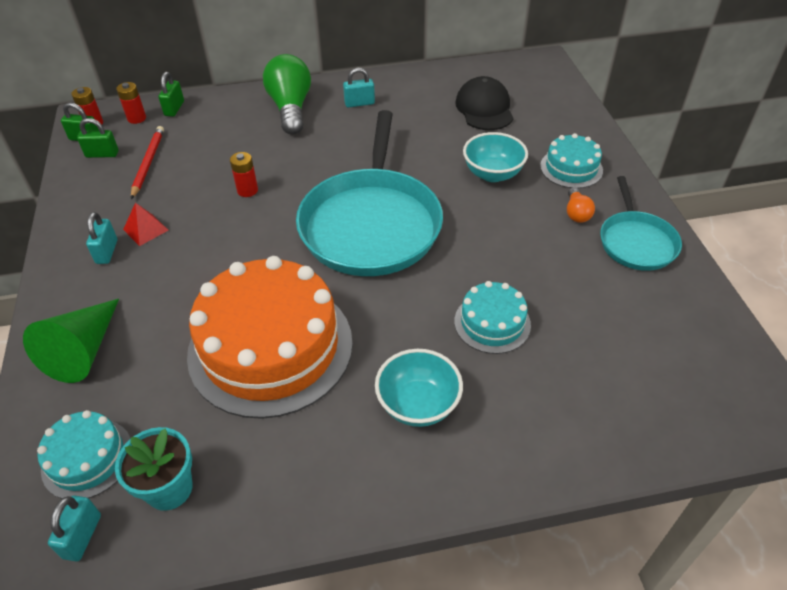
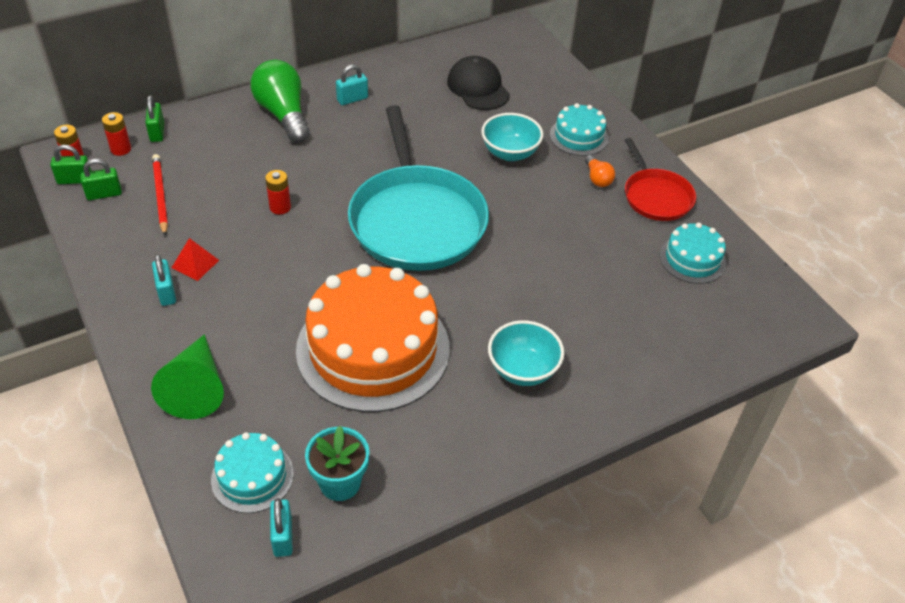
camera: 20 degrees left, 0 degrees up
(492, 323) = (559, 289): turquoise cake -> turquoise cake (692, 259)
(636, 242) = (656, 196): turquoise pan -> red pan

